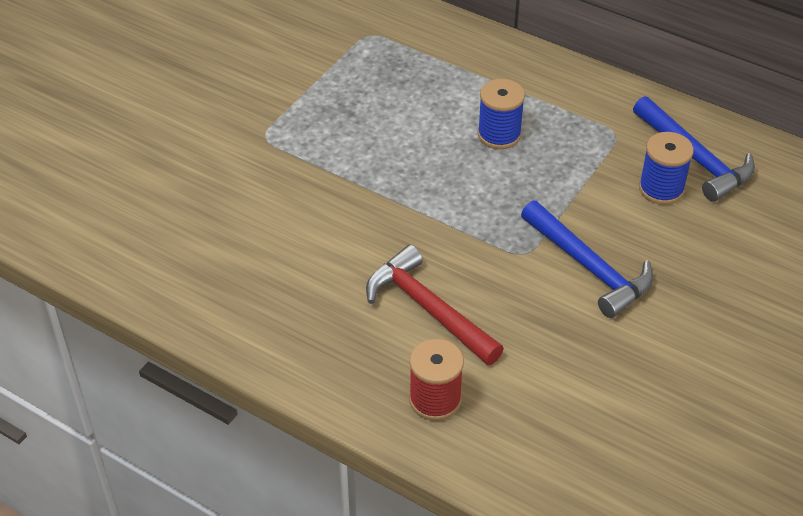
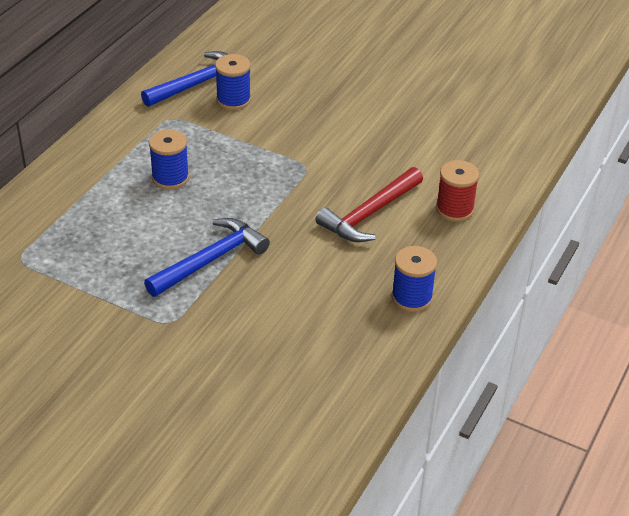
camera: 95 degrees left, 5 degrees down
(272, 336) = (411, 297): none -> blue spool
(589, 267) = (317, 136): blue hammer -> blue hammer (210, 260)

